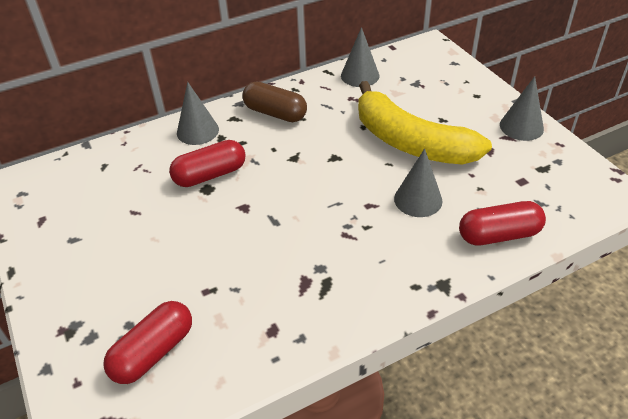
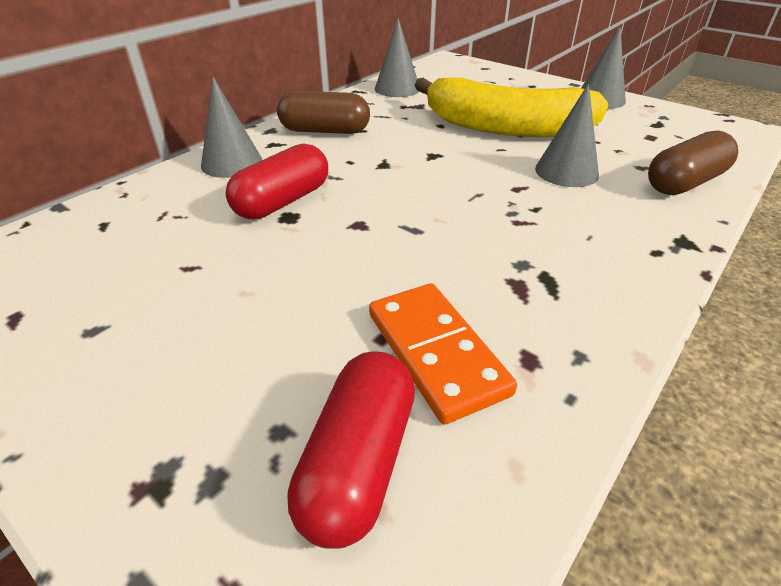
camera: 25 degrees left, 5 degrees down
(227, 309) = (436, 352): none -> orange domino
(498, 235) = (684, 182): red capsule -> brown capsule

